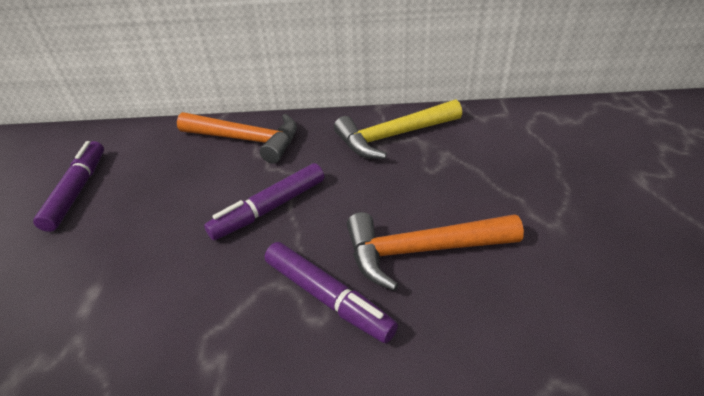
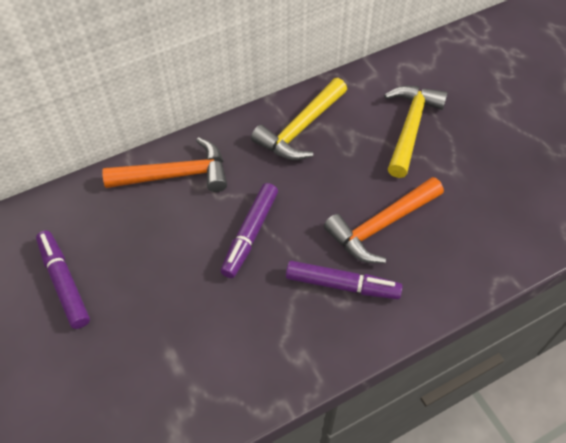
camera: 30 degrees left, 15 degrees up
(519, 166) = (410, 127): none -> yellow hammer

